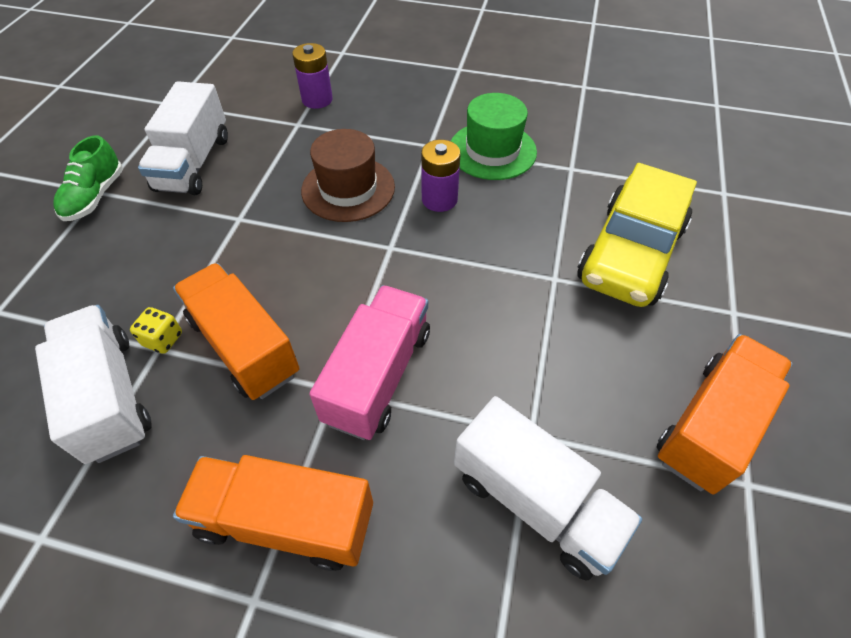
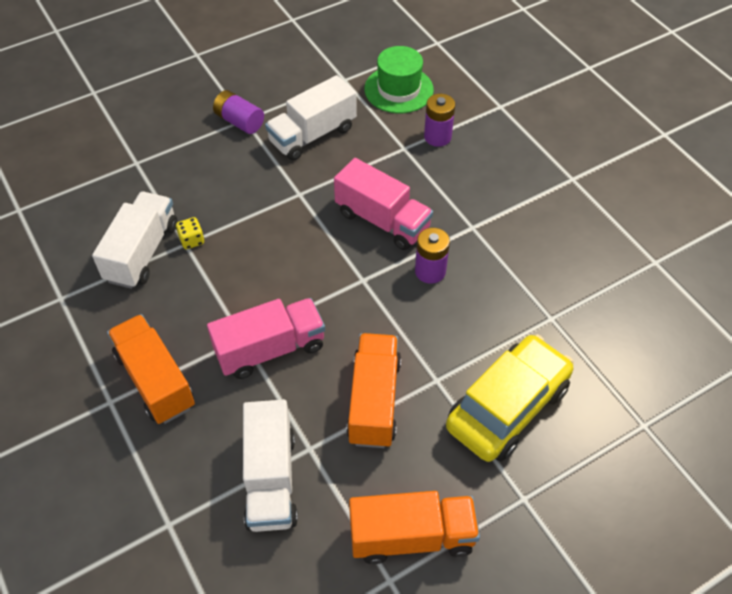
camera: 45 degrees right, 0 degrees up
(95, 197) = (239, 121): green shoe -> purple battery
(244, 346) = (224, 276): orange truck -> orange truck (374, 401)
(348, 189) = (382, 220): brown hat -> pink truck
(492, 151) = (510, 263): green hat -> green hat (398, 89)
(630, 254) = (507, 407): yellow car -> yellow car turned 150 degrees clockwise

